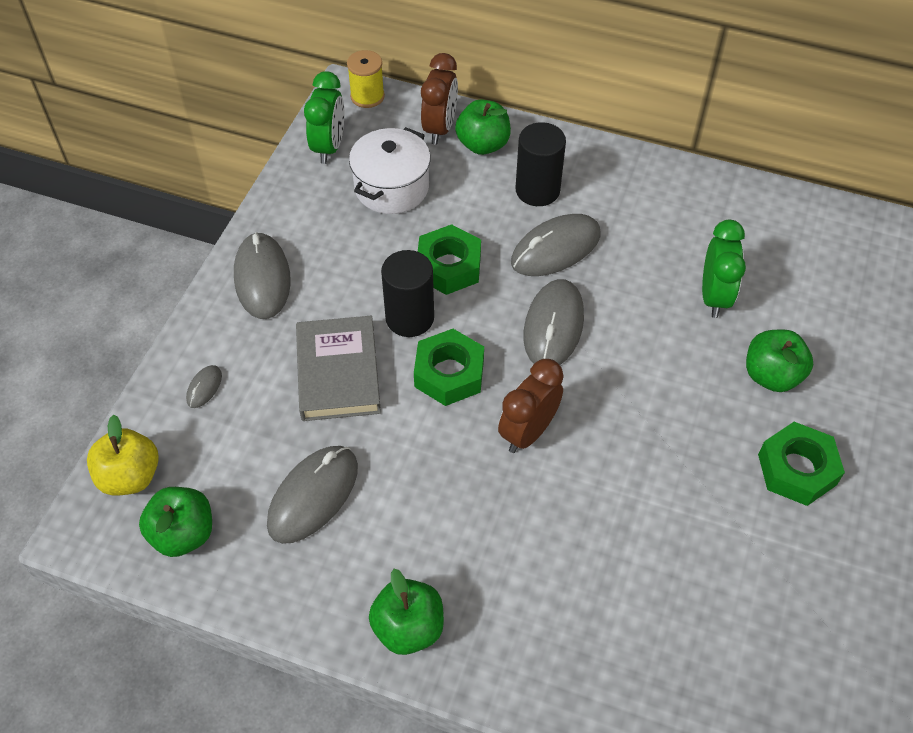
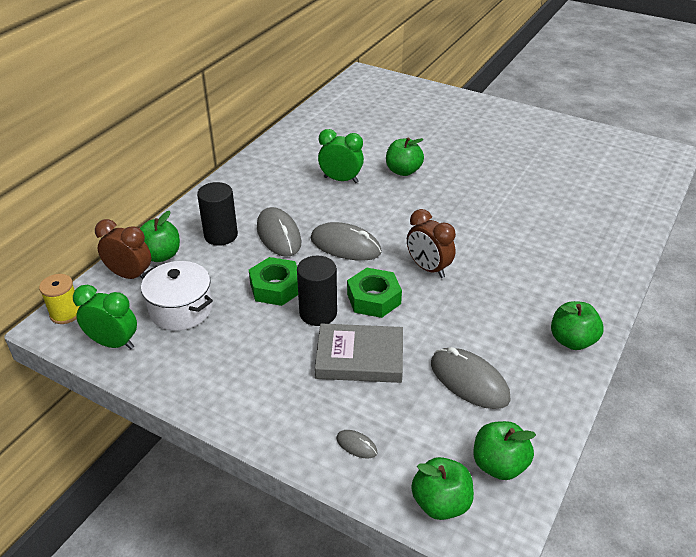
camera: 80 degrees left, 15 degrees down
(130, 476) = (441, 503): yellow apple -> green apple
(262, 278) = (248, 399): grey mouse -> none
(797, 469) = (466, 175): green nut -> none

